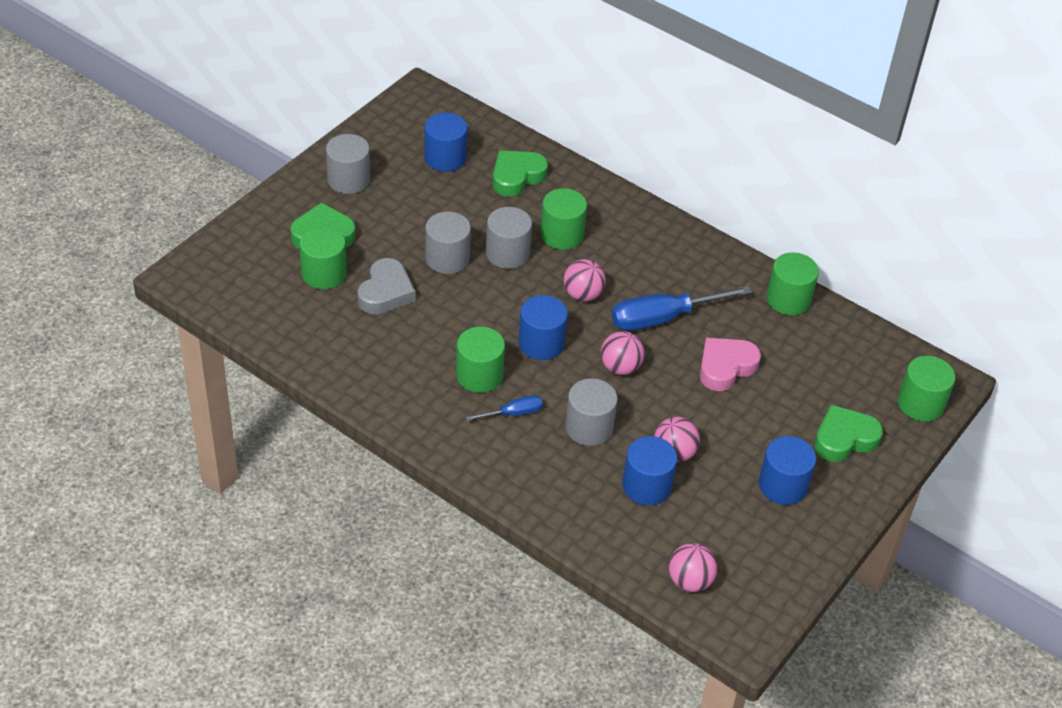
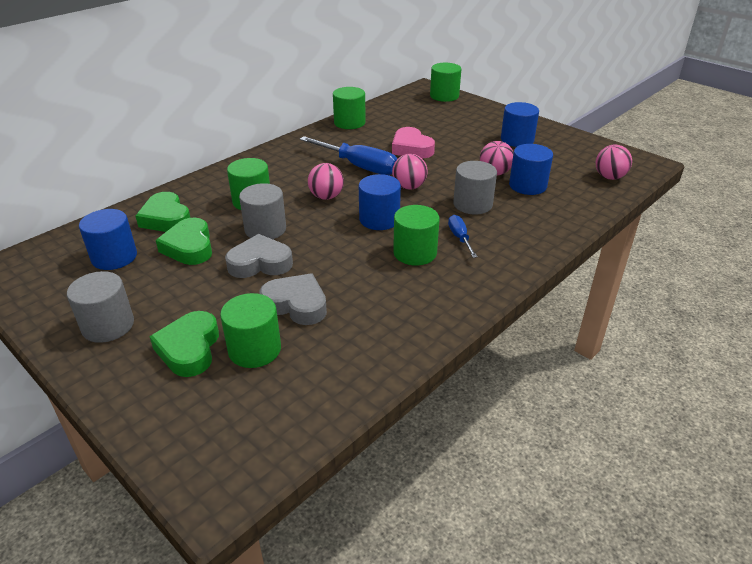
camera: 80 degrees left, 10 degrees down
(447, 258) = (260, 263): grey cylinder -> grey heart
(662, 318) = (359, 167): blue screwdriver -> blue screwdriver turned 45 degrees counterclockwise
(844, 439) = (474, 118): green heart -> green heart (189, 247)

